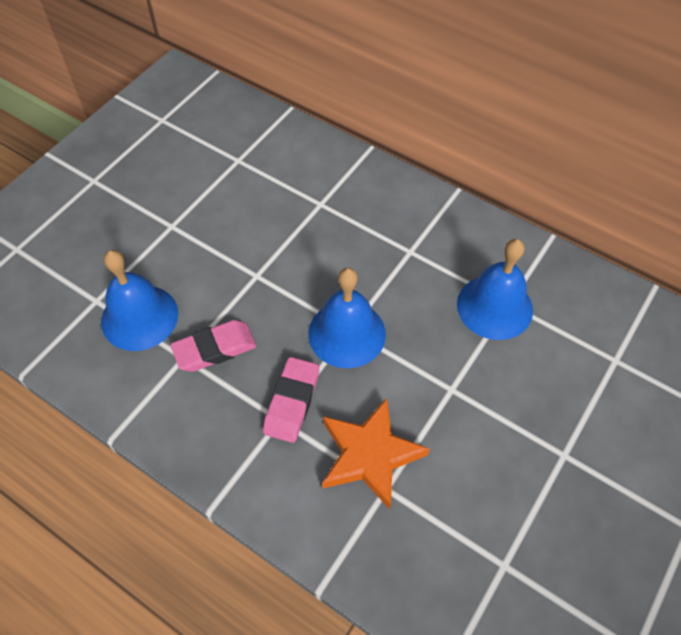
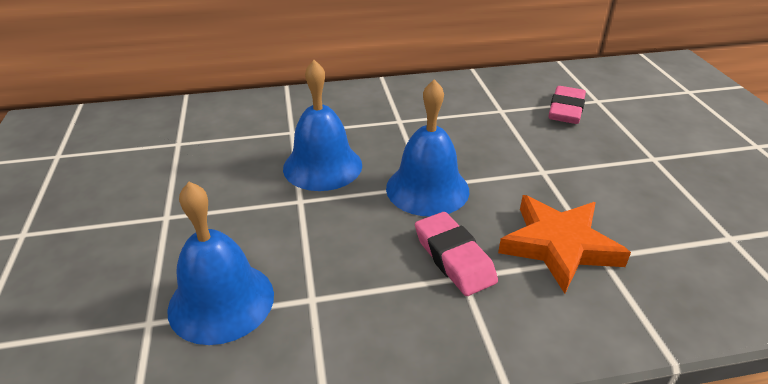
camera: 45 degrees left, 20 degrees down
(215, 349) = (334, 271): pink eraser -> pink eraser (566, 110)
(494, 307) = (496, 116): blue bell -> blue bell (322, 166)

